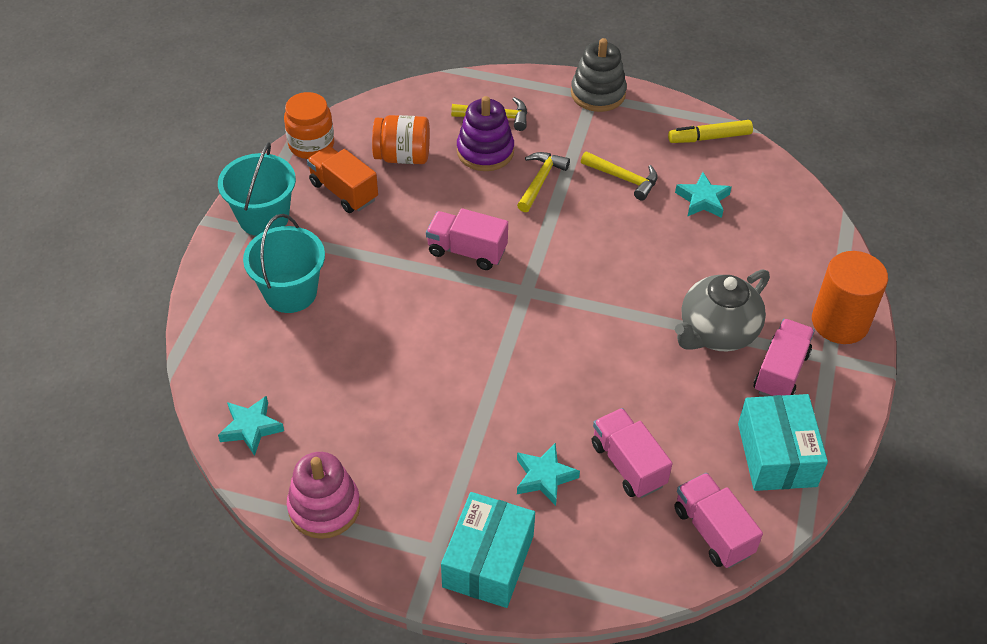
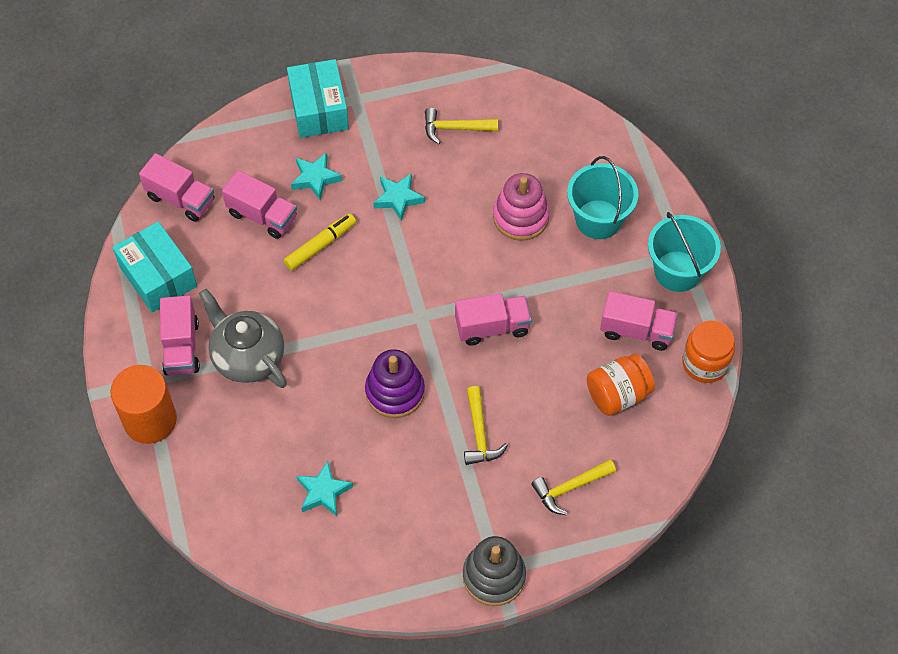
camera: 150 degrees right, 10 degrees up
(251, 428) = (537, 111): turquoise star -> turquoise star (398, 198)
(324, 507) = (446, 89): pink stacking toy -> pink stacking toy (520, 217)
(343, 191) = (636, 330): orange truck -> pink truck
(485, 151) = (550, 441): purple stacking toy -> purple stacking toy (395, 392)
(624, 178) = (407, 478): yellow hammer -> yellow hammer (454, 128)
(709, 137) = (354, 576): yellow marker -> yellow marker (321, 245)
(717, 332) = (248, 357): grey teapot -> grey teapot turned 60 degrees counterclockwise

